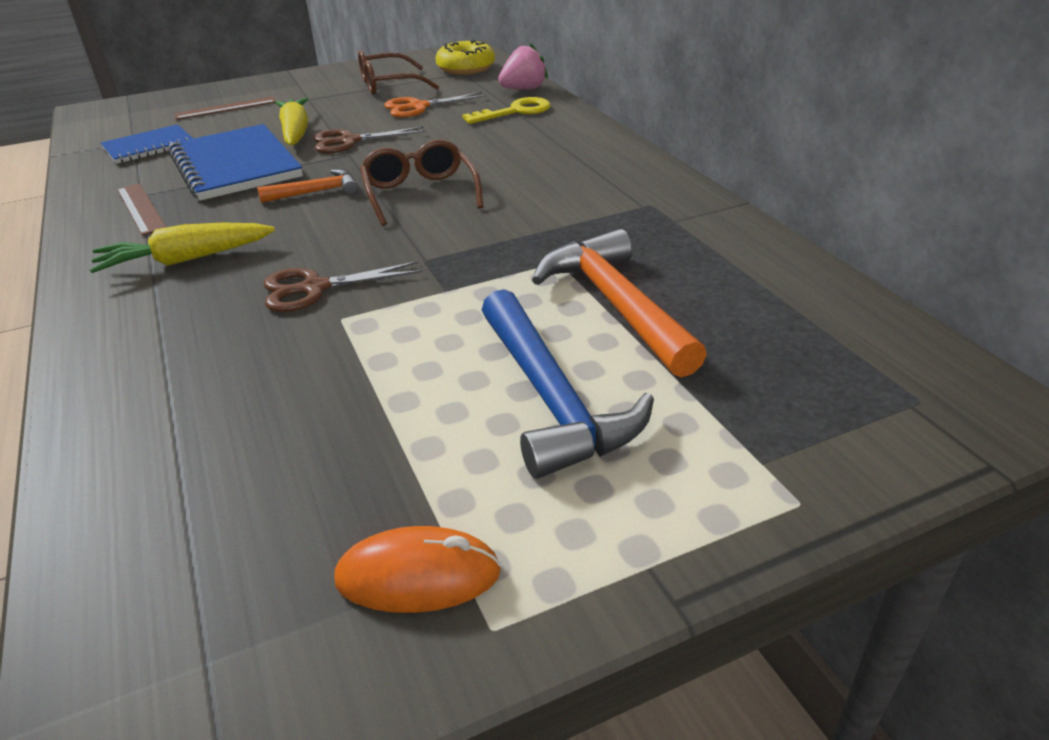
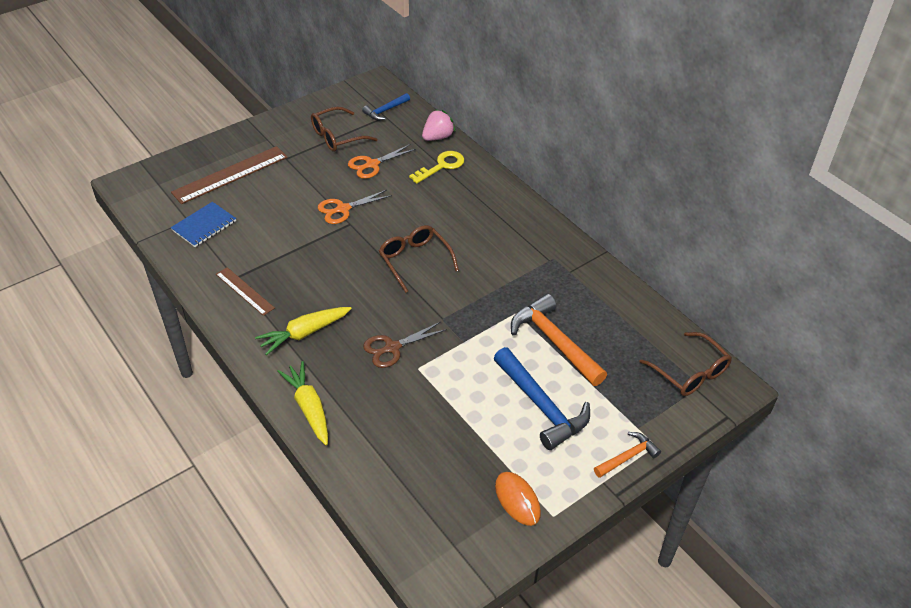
camera: 15 degrees left, 10 degrees up
(225, 108) = (230, 174): brown ruler -> brown ruler, size x1.71
(235, 165) = (279, 242): blue notebook -> none
(295, 132) = (299, 200): yellow carrot -> yellow carrot (309, 407)
(316, 192) = (349, 265): orange hammer -> orange hammer (627, 457)
(349, 141) = (343, 209): brown scissors -> orange scissors
(418, 576) = (517, 500): orange mouse -> orange mouse turned 75 degrees clockwise
(466, 68) = (385, 110): yellow donut -> blue hammer
(898, 376) = (690, 372): none -> brown glasses

